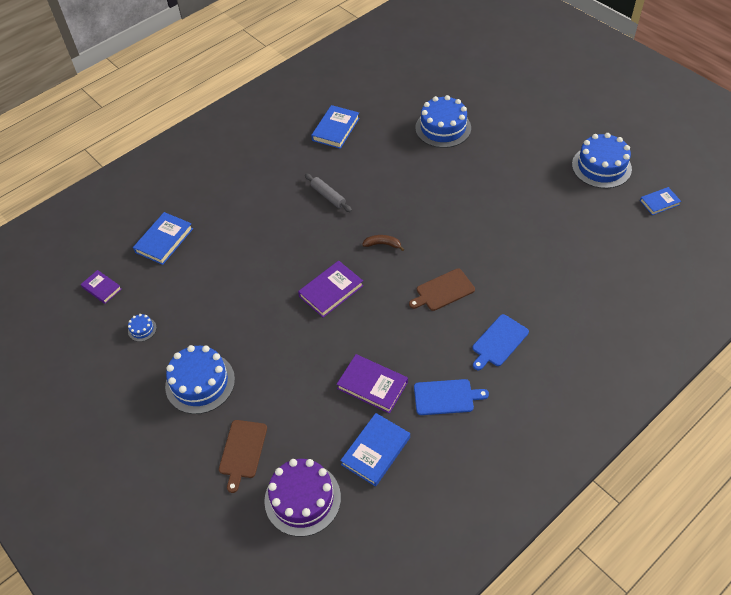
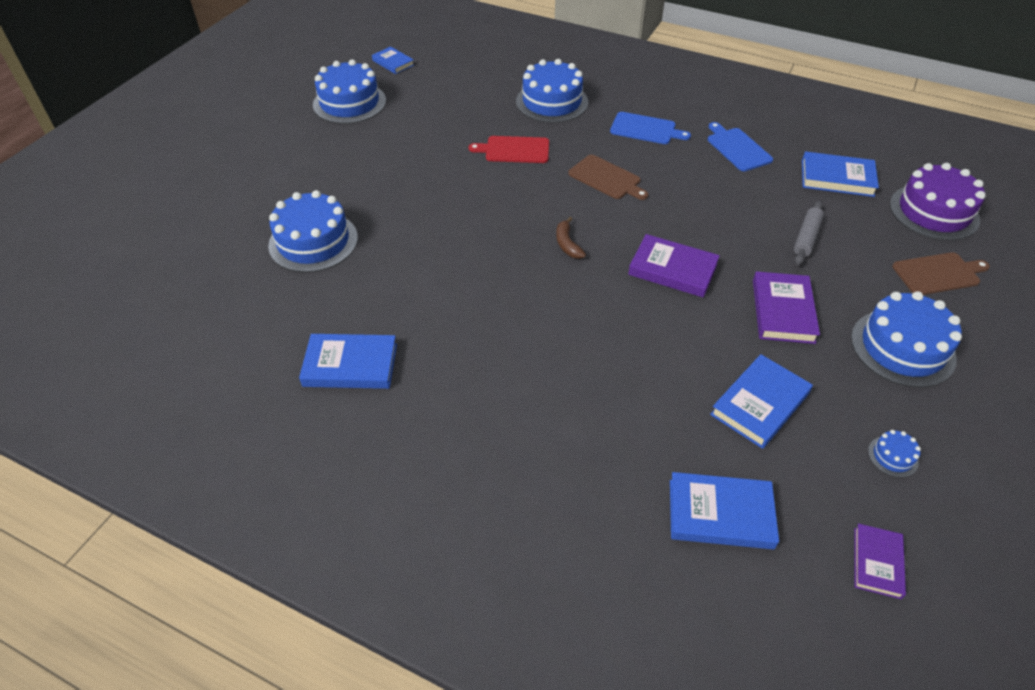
camera: 115 degrees left, 5 degrees down
(209, 286) = (759, 404): none -> blue book
(328, 196) = (508, 326): grey rolling pin -> grey rolling pin (806, 238)
(372, 385) = (769, 199): purple book -> purple book (783, 311)
(501, 247) = (514, 150): none -> red cutting board
(563, 291) = (552, 102): none -> blue cake

